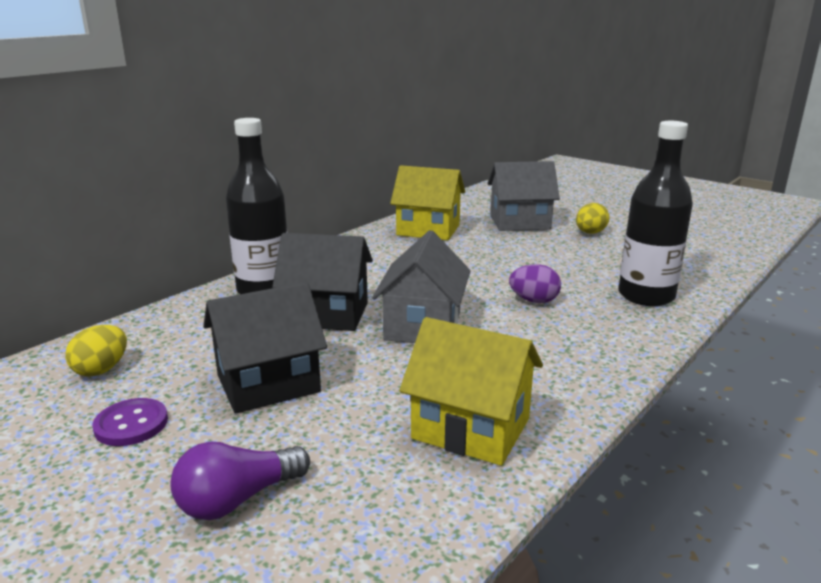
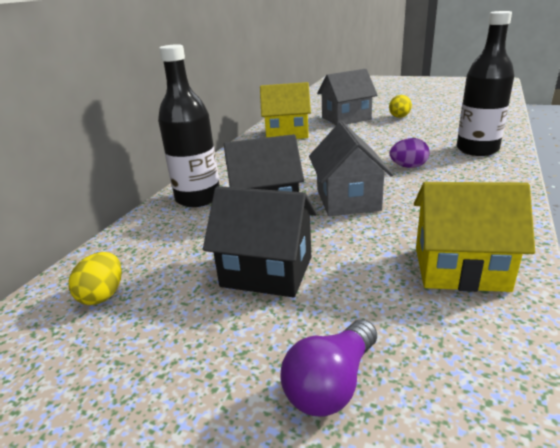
camera: 15 degrees left, 5 degrees up
(131, 424) = (171, 339): purple button -> none
(268, 384) = (267, 271): black house -> black house turned 60 degrees clockwise

